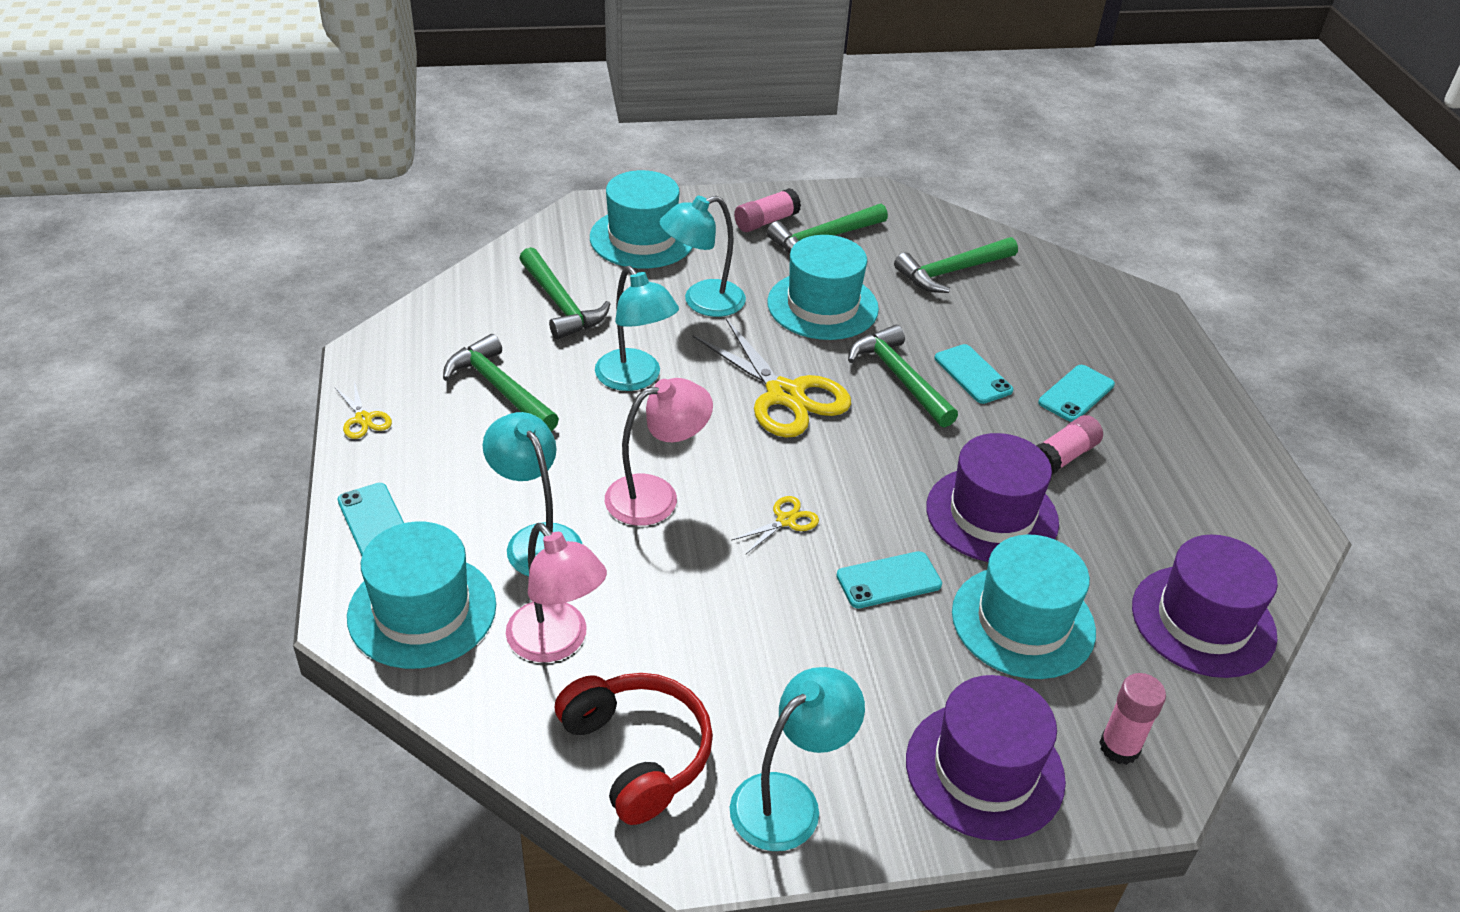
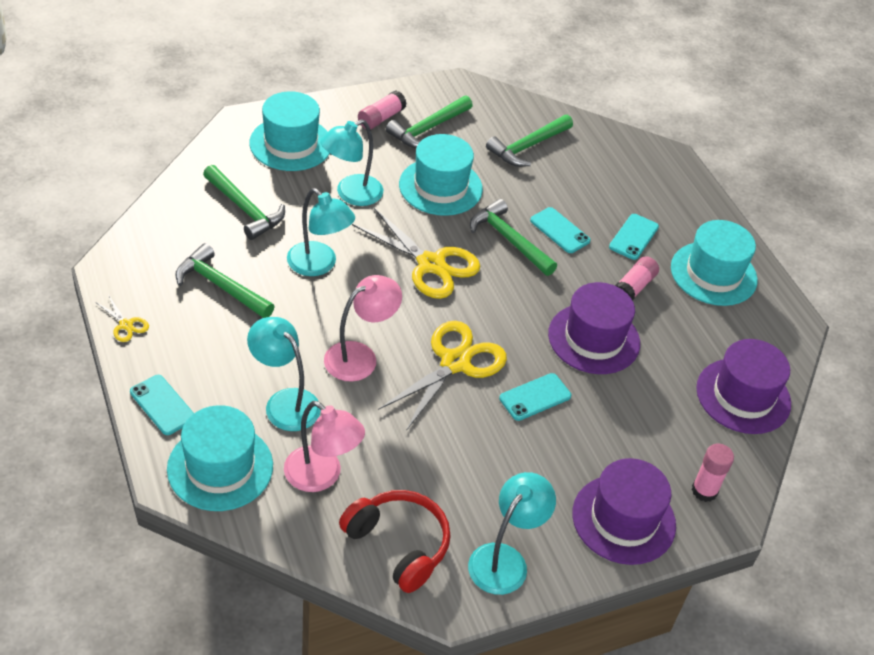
camera: 15 degrees left, 5 degrees up
(786, 520) = (455, 363): yellow scissors -> yellow scissors, size x2.24
(1023, 622) = (629, 414): turquoise hat -> turquoise hat (713, 274)

